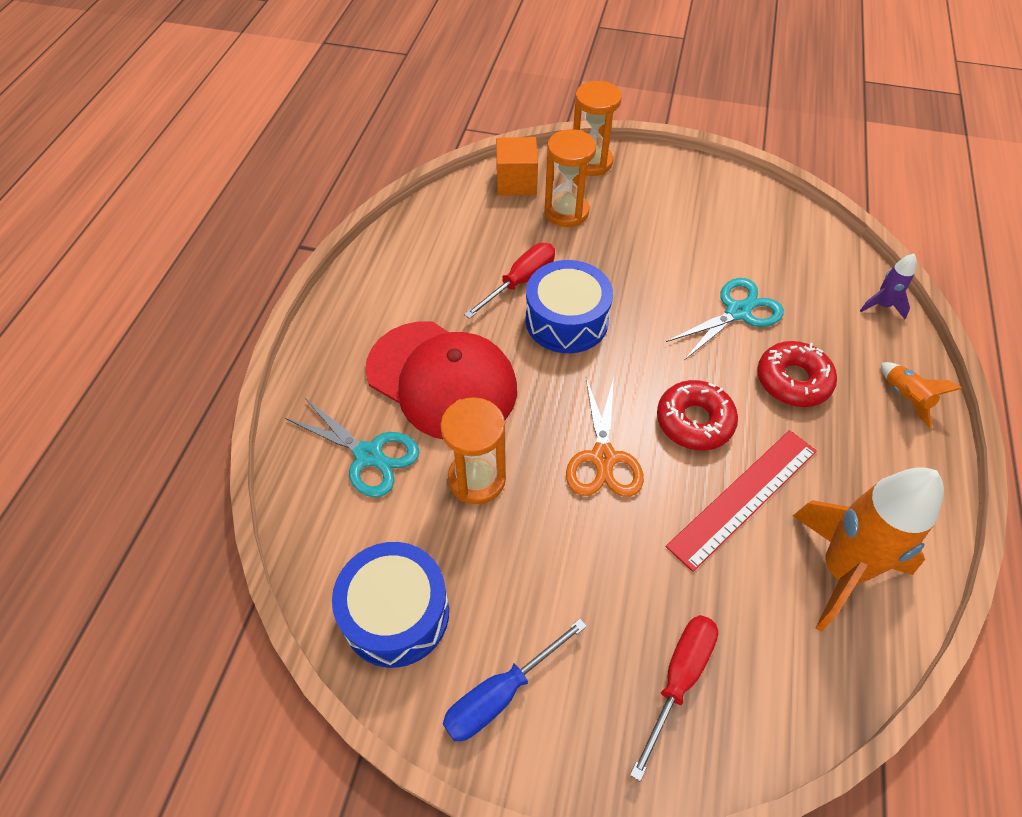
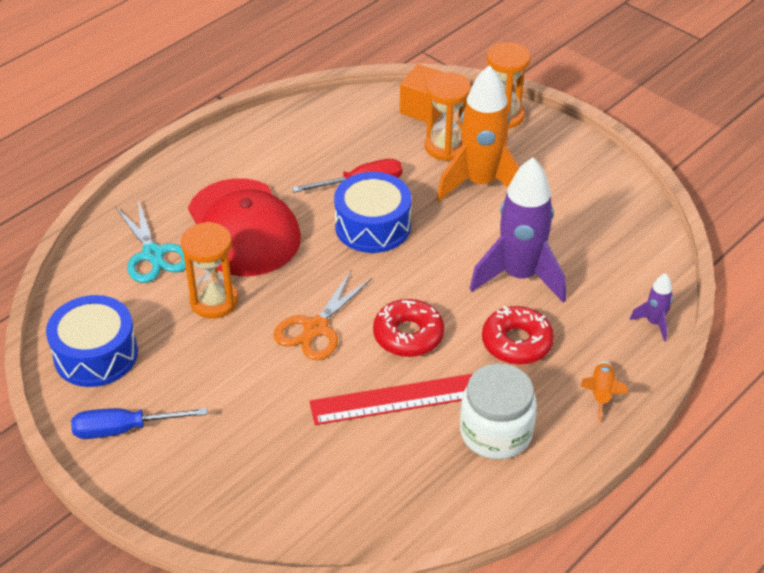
camera: 30 degrees right, 10 degrees down
(678, 679) = (246, 479): red screwdriver -> none
(737, 312) = (519, 276): turquoise scissors -> purple rocket
(841, 570) = (426, 476): orange rocket -> orange rocket (480, 183)
(857, 486) = (496, 432): none -> white jar

